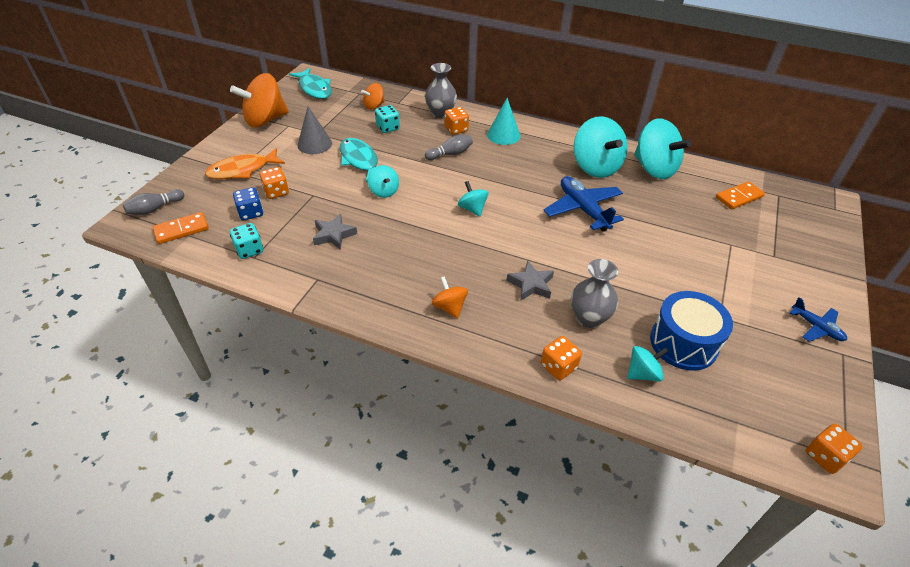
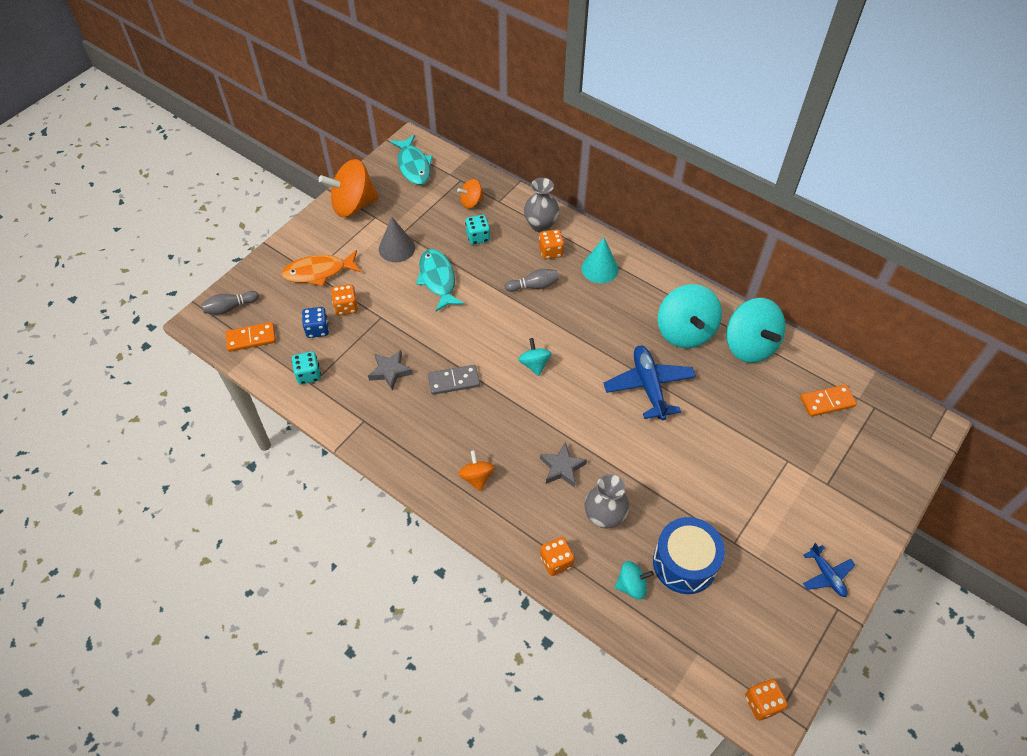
camera: 15 degrees right, 10 degrees up
(384, 191) = (452, 325): turquoise spinning top -> none
(399, 233) = (453, 381): none -> grey domino

